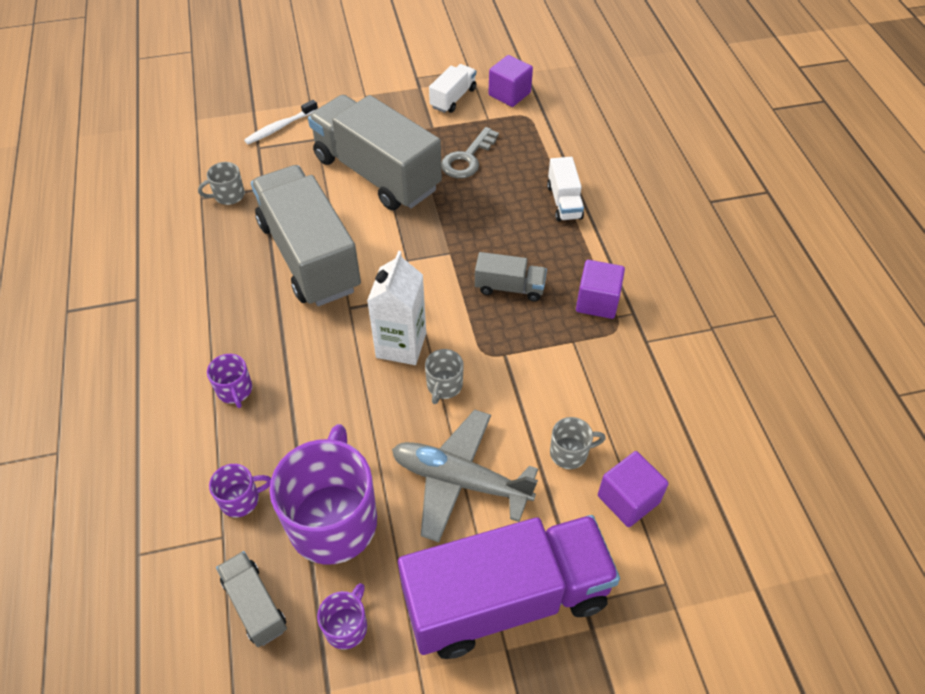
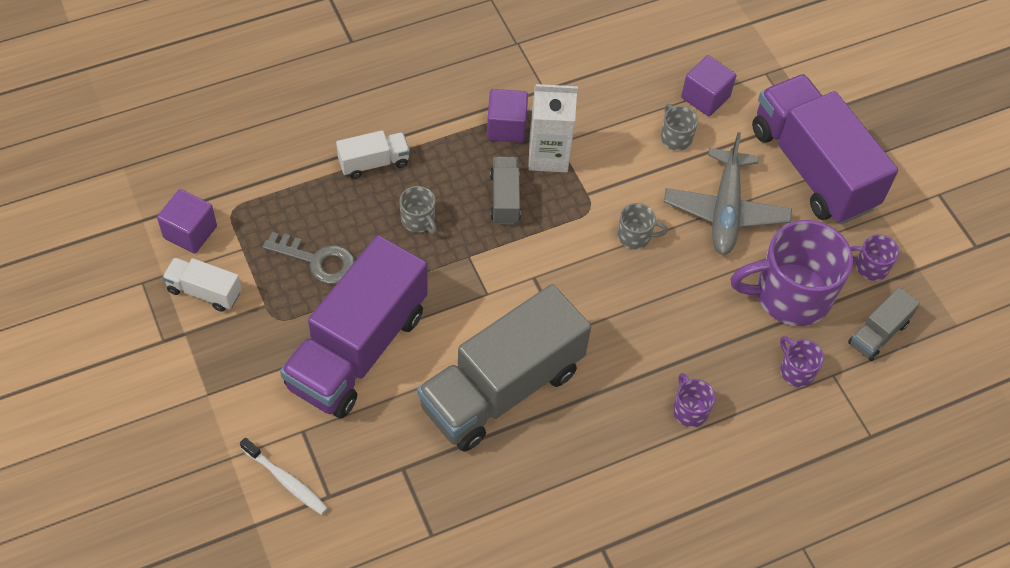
camera: 105 degrees left, 5 degrees up
(228, 195) = (422, 504): grey mug -> grey mug (418, 220)
(235, 390) = (689, 410): purple mug -> purple mug turned 75 degrees counterclockwise
(377, 173) = (357, 349): grey truck -> purple truck
(401, 345) = (598, 279): white carton -> white carton (548, 155)

